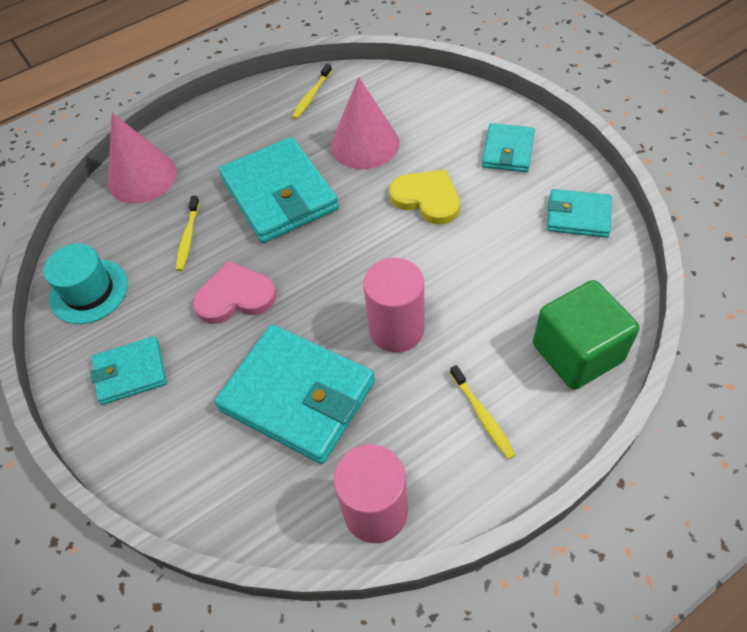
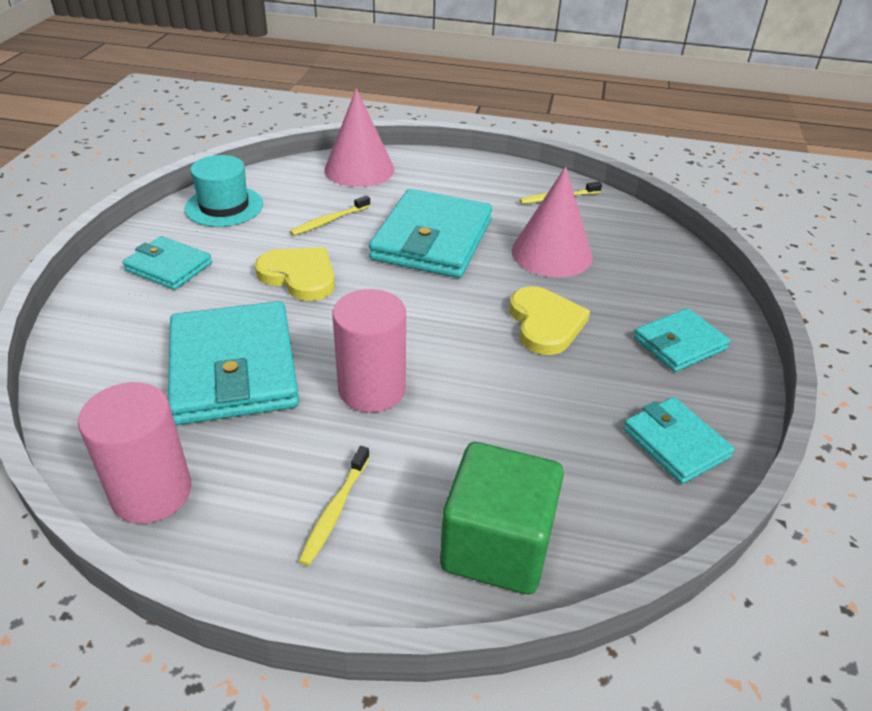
camera: 40 degrees right, 15 degrees down
(235, 296) = (299, 276): pink heart -> yellow heart

